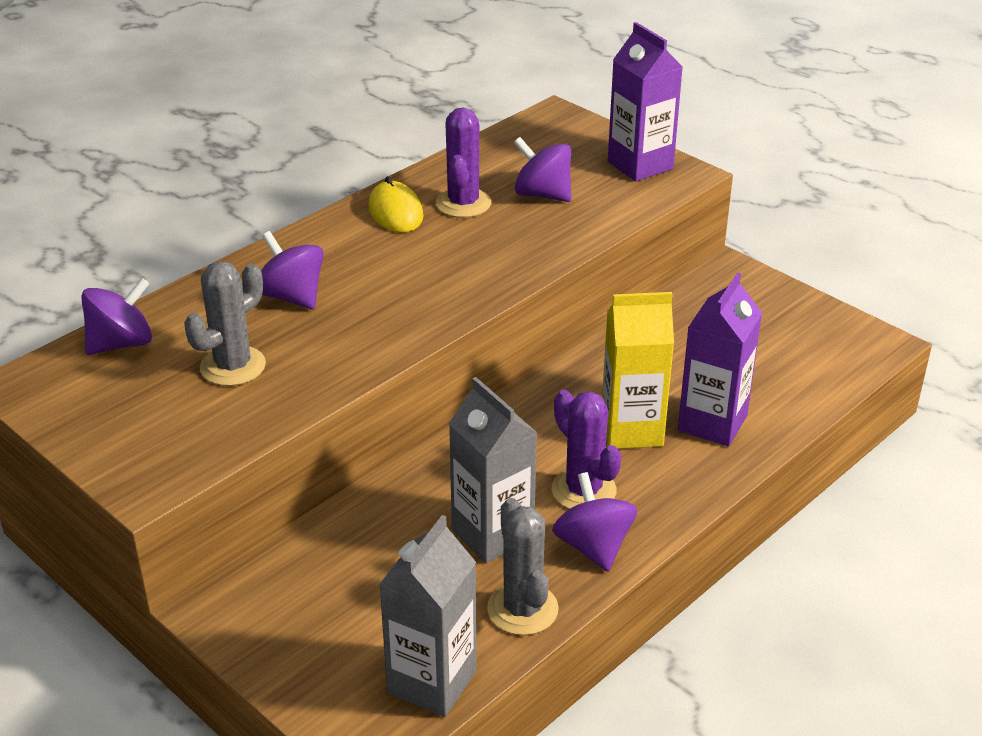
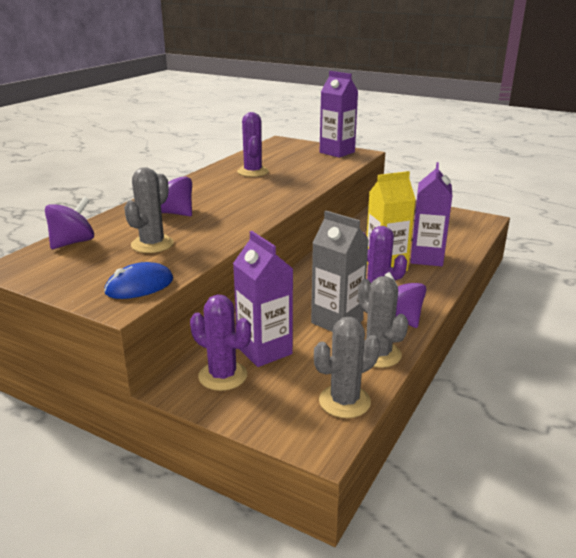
camera: 15 degrees left, 10 degrees down
(184, 454) = (139, 286): none -> blue mouse
(283, 603) = (223, 376): none -> purple cactus
(360, 569) = (264, 351): none -> purple carton
(395, 212) = (217, 178): yellow mouse -> none
(432, 682) = (344, 401): grey carton -> grey cactus
(542, 194) = (294, 165): purple spinning top -> none

